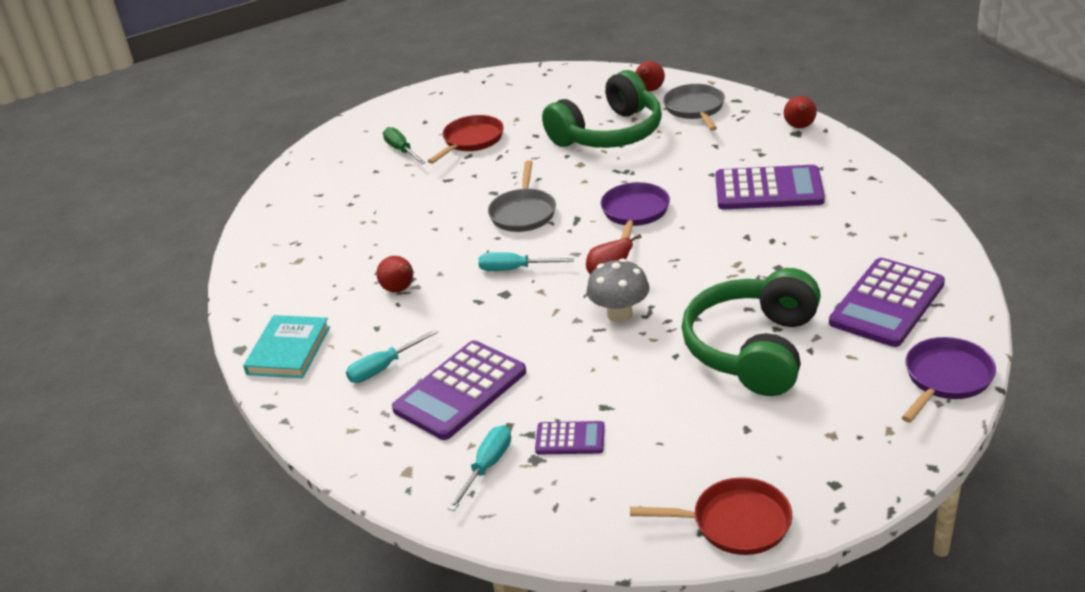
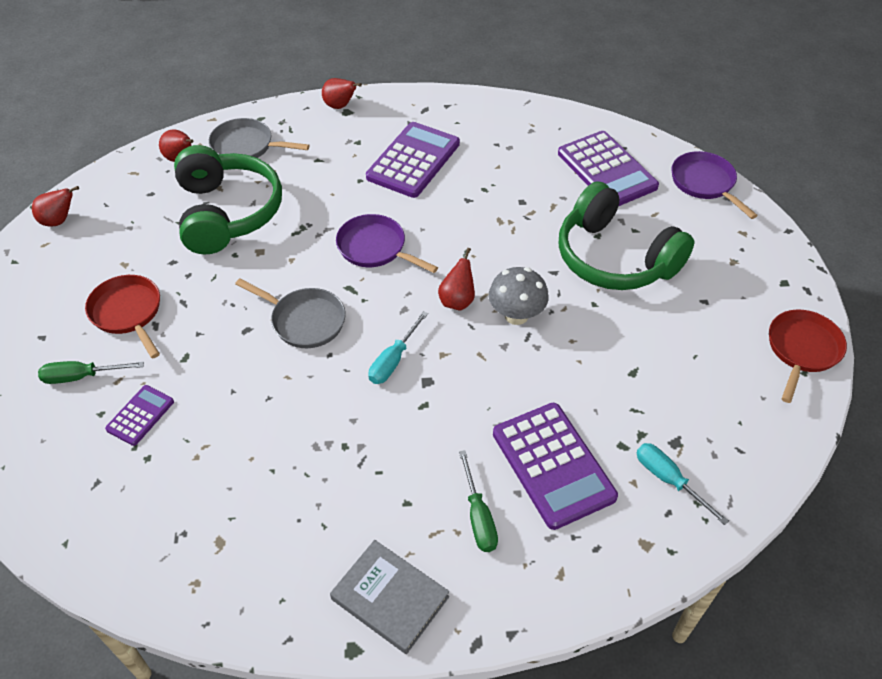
camera: 70 degrees left, 15 degrees up
(288, 350) = (390, 598): turquoise book -> grey book
(384, 368) = (478, 516): turquoise screwdriver -> green screwdriver
(400, 289) = (355, 462): red pear -> red pear (59, 221)
(570, 439) = (662, 410): purple calculator -> purple calculator (140, 415)

